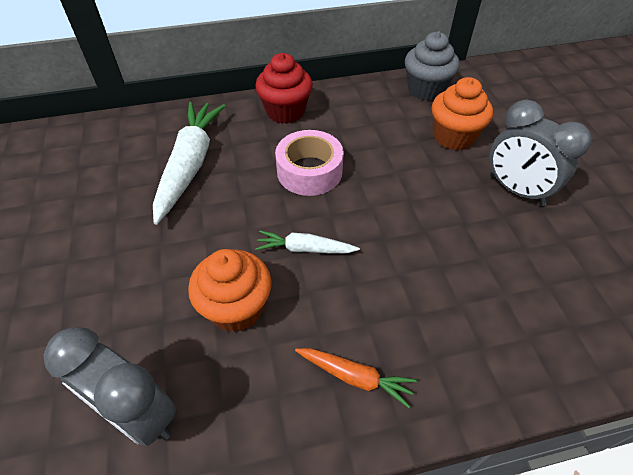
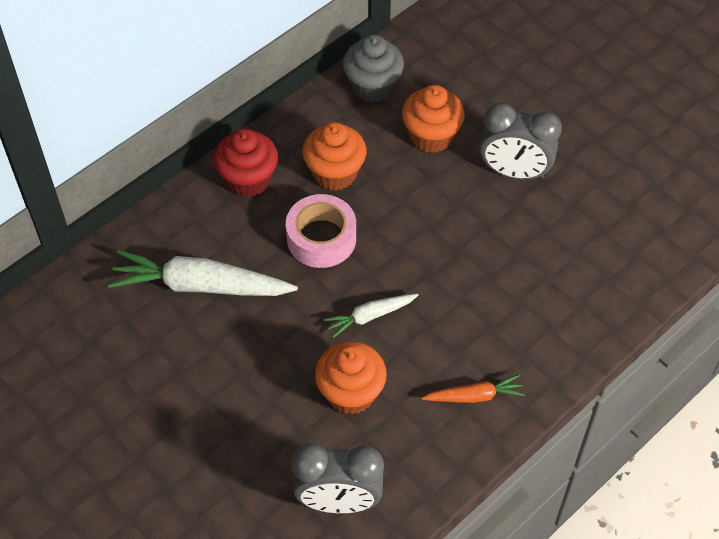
camera: 30 degrees left, 5 degrees up
(190, 165) = (201, 286): white carrot -> white carrot turned 60 degrees counterclockwise
(355, 132) = (335, 173): none -> orange cupcake

